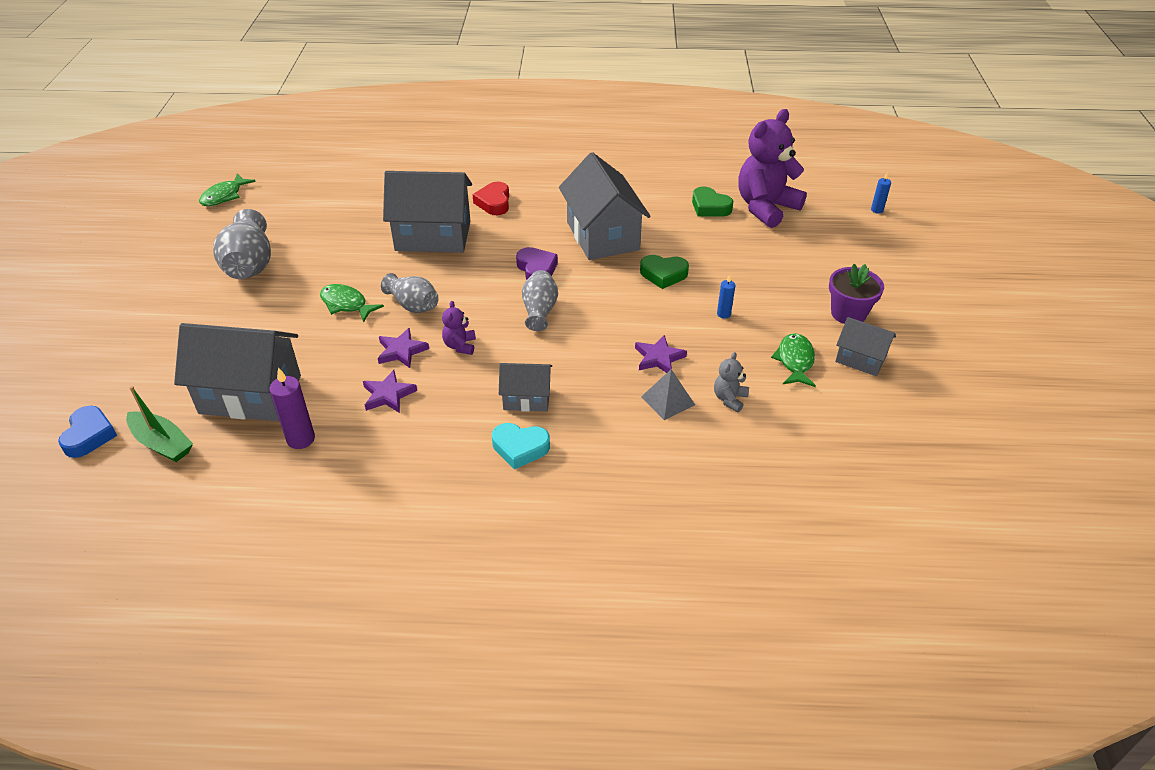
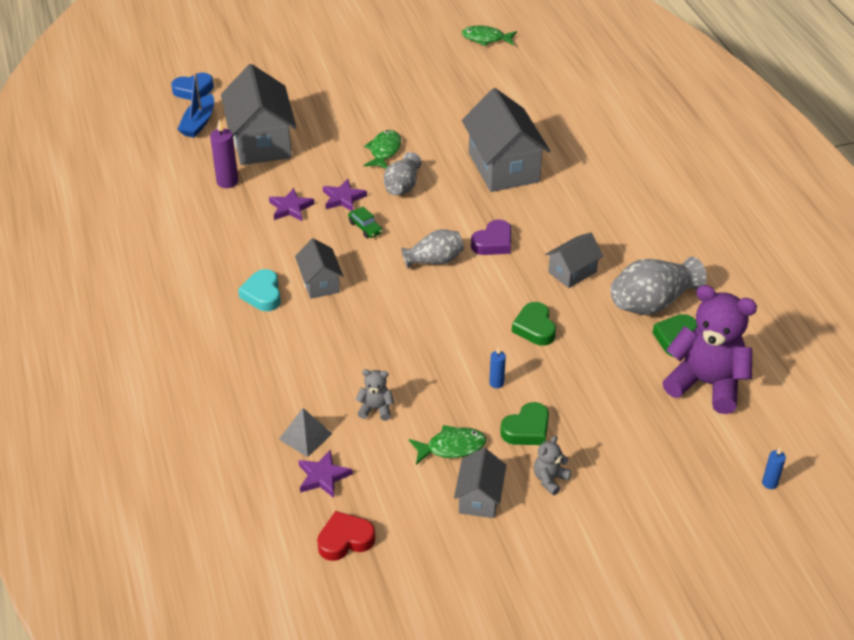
camera: 70 degrees right, 0 degrees up
(162, 443) = (198, 123): green boat -> blue boat
(250, 265) = (404, 86): grey vase -> grey vase (652, 303)
(460, 346) = (365, 227): purple teddy bear -> green car
(494, 202) = (579, 188): red heart -> red heart (345, 540)
(603, 236) = (572, 272): grey house -> grey house, size x0.53
(658, 358) = (409, 351): purple star -> purple star (323, 476)
(668, 401) = (355, 368): grey pyramid -> grey pyramid (305, 436)
(786, 311) = (527, 429): none -> green heart
(848, 313) = (550, 479): purple flower pot -> grey teddy bear

